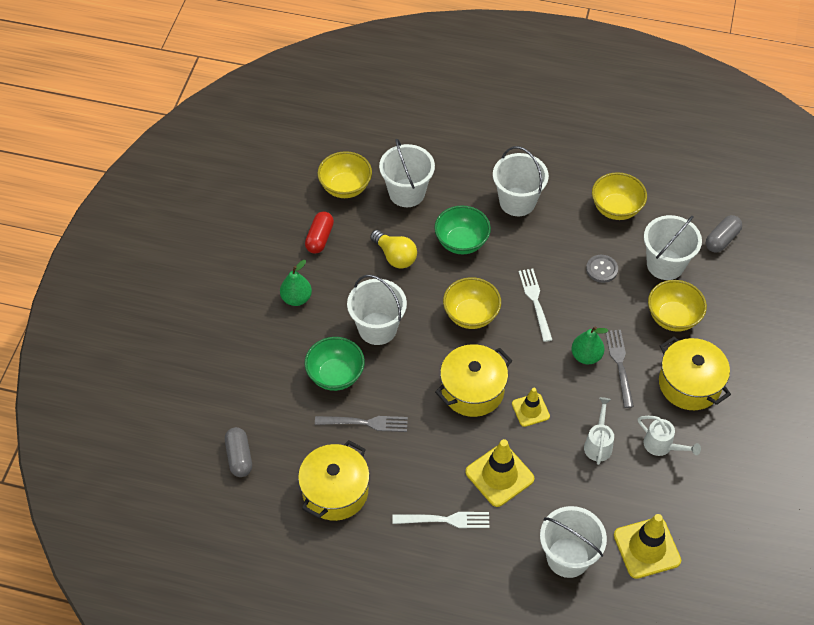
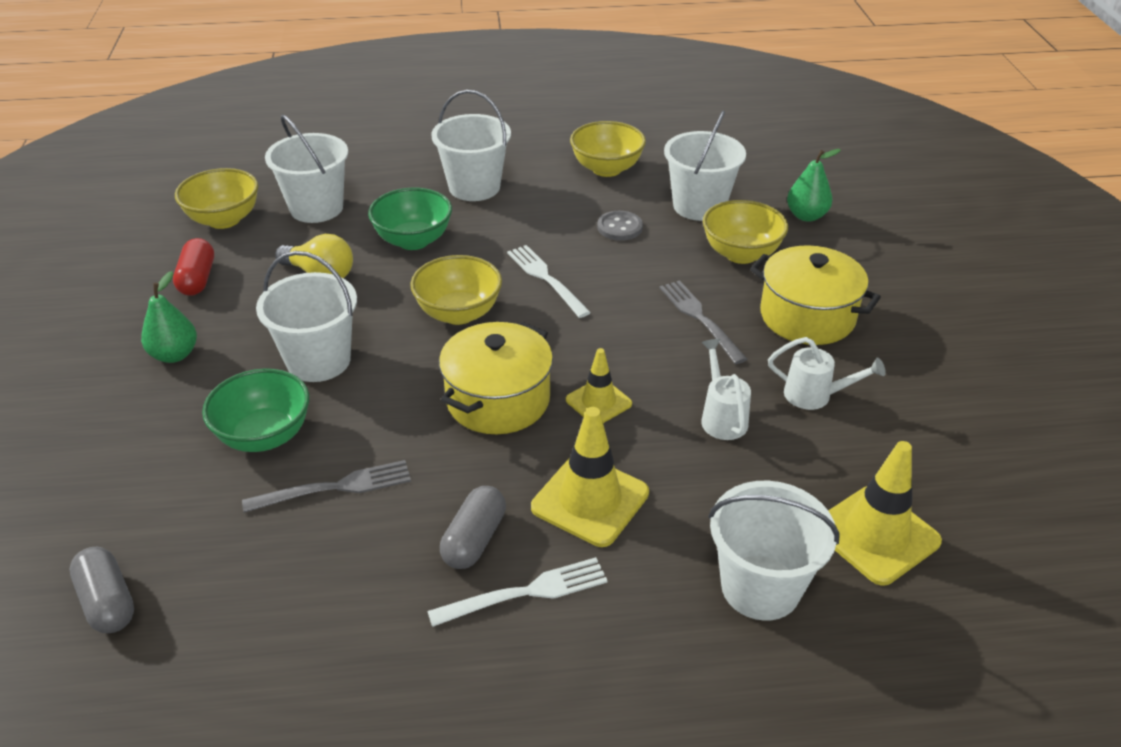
camera: 20 degrees left, 15 degrees down
(335, 491) = (308, 606): yellow pot -> none
(586, 356) = (647, 320): green pear -> green pear (806, 216)
(722, 239) = (754, 170): grey capsule -> grey capsule (474, 539)

